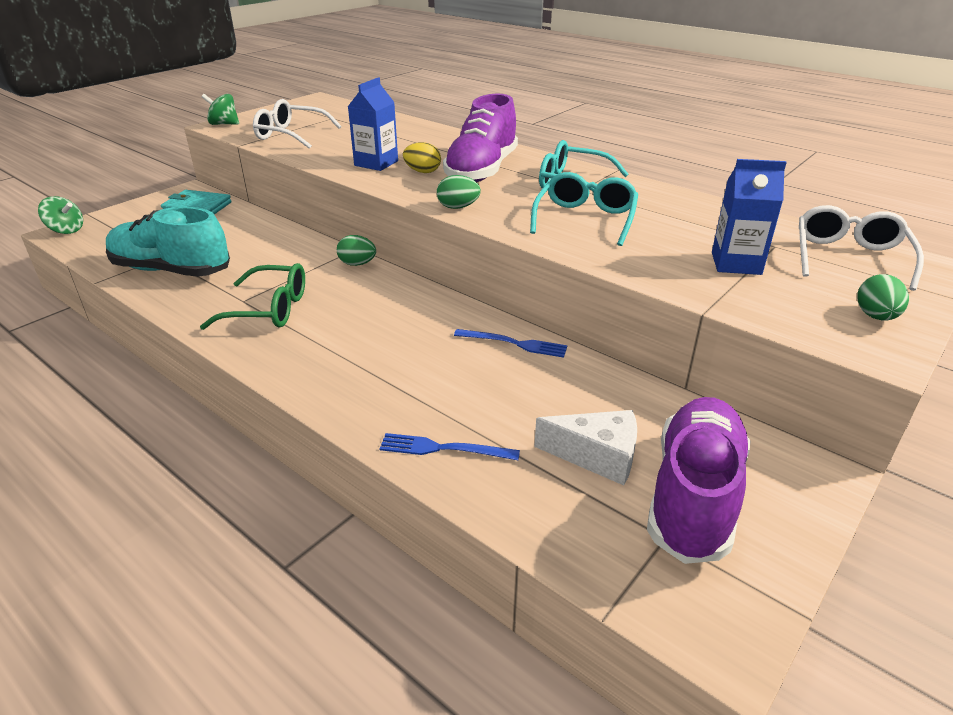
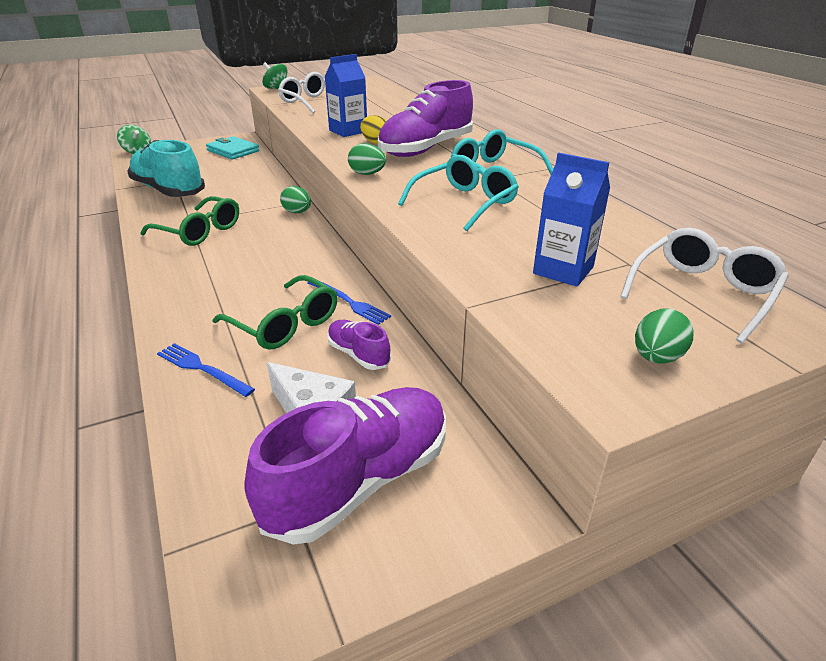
camera: 25 degrees right, 0 degrees up
(476, 381) = (285, 324): none -> green glasses
(576, 390) = (358, 354): none -> purple shoe

